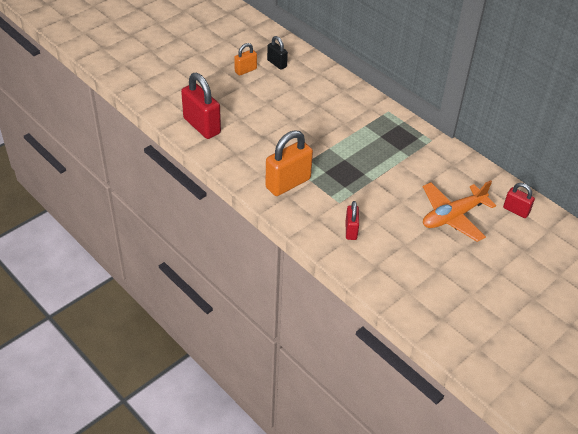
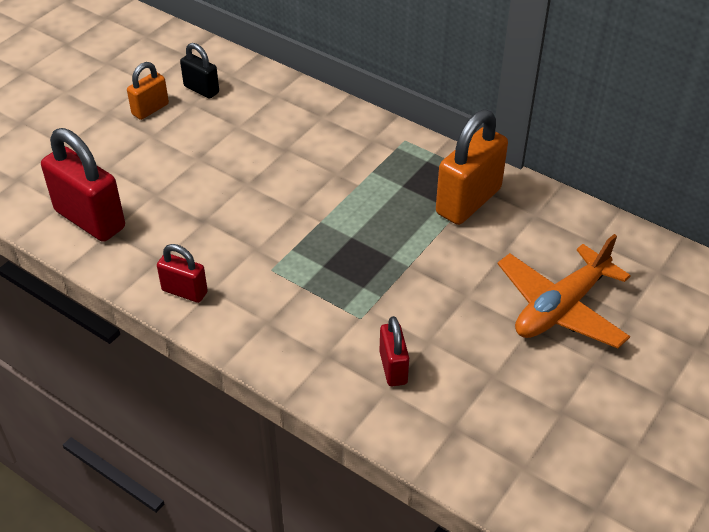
camera: 10 degrees left, 0 degrees up
(288, 183) = (262, 298): orange padlock -> orange padlock (468, 201)
(516, 210) = (661, 277): red padlock -> red padlock (184, 291)

